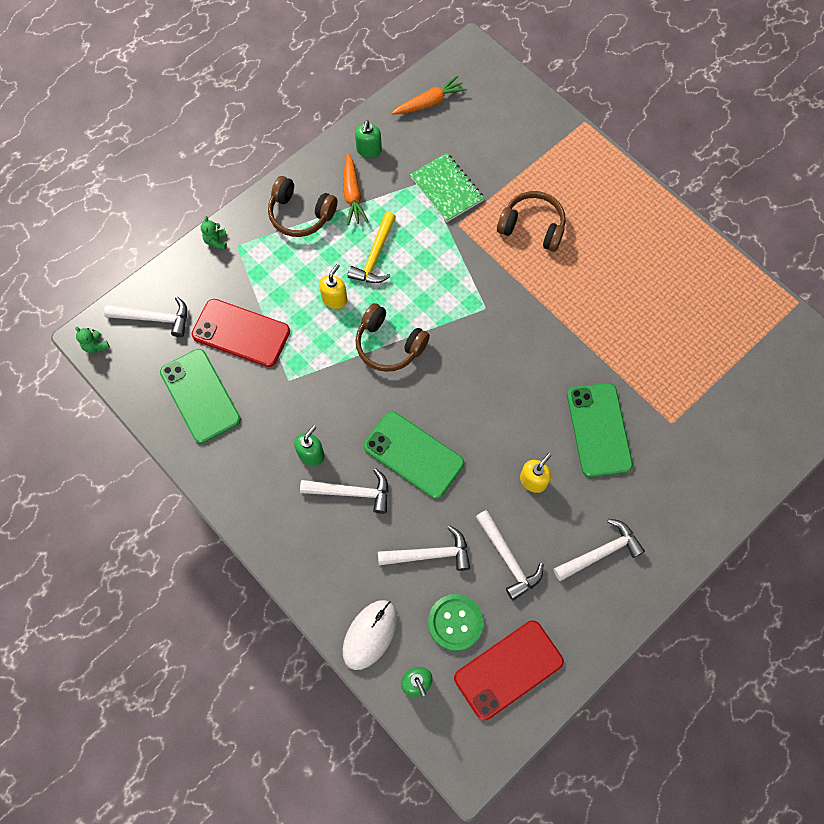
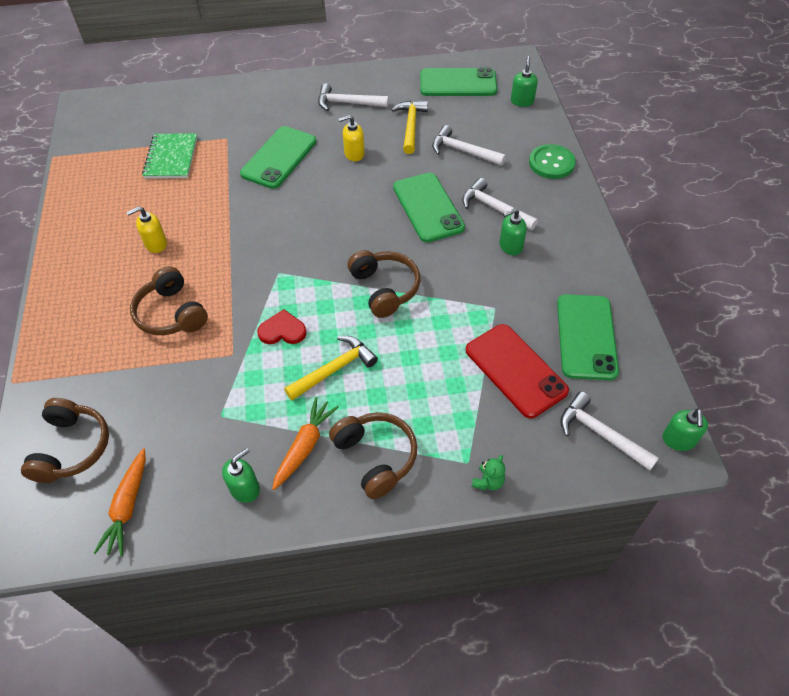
camera: 145 degrees left, 15 degrees down
(96, 345) = (678, 440): green teddy bear -> green soap dispenser
(334, 299) = (403, 352): yellow soap dispenser -> yellow soap dispenser (155, 244)
(370, 634) = (537, 133): white mouse -> none
(429, 102) = (128, 507): orange carrot -> orange carrot turned 90 degrees counterclockwise
(438, 262) = (282, 330): none -> red heart
(447, 189) = (208, 394): green notebook -> green notebook (171, 158)
(455, 622) = (474, 114): green button -> green button (551, 163)
(499, 110) = (72, 448): none -> brown headphones
(508, 559) = (411, 126): white hammer -> yellow hammer
(508, 669) = (458, 83): red phone -> green phone

